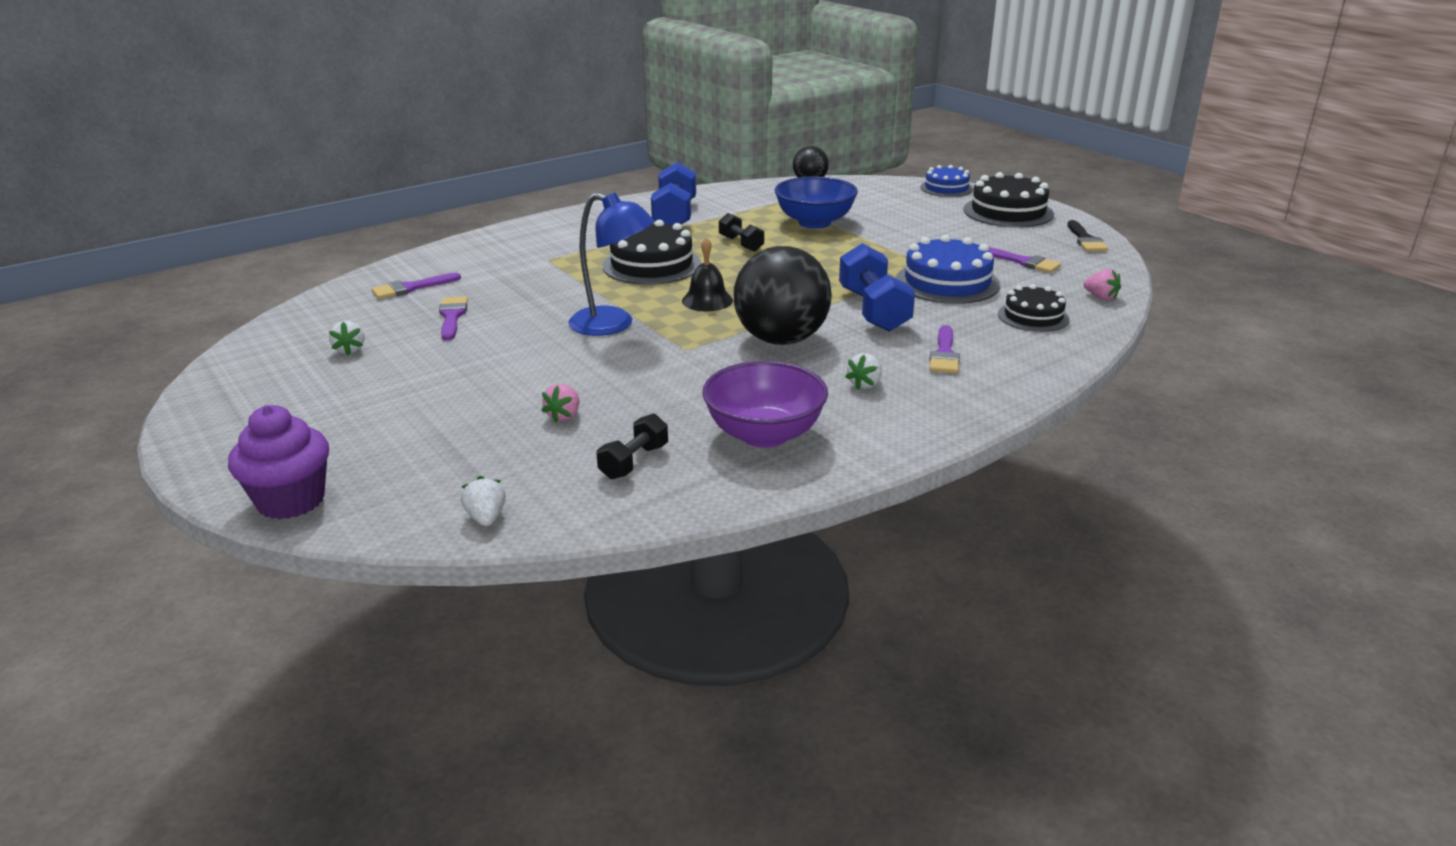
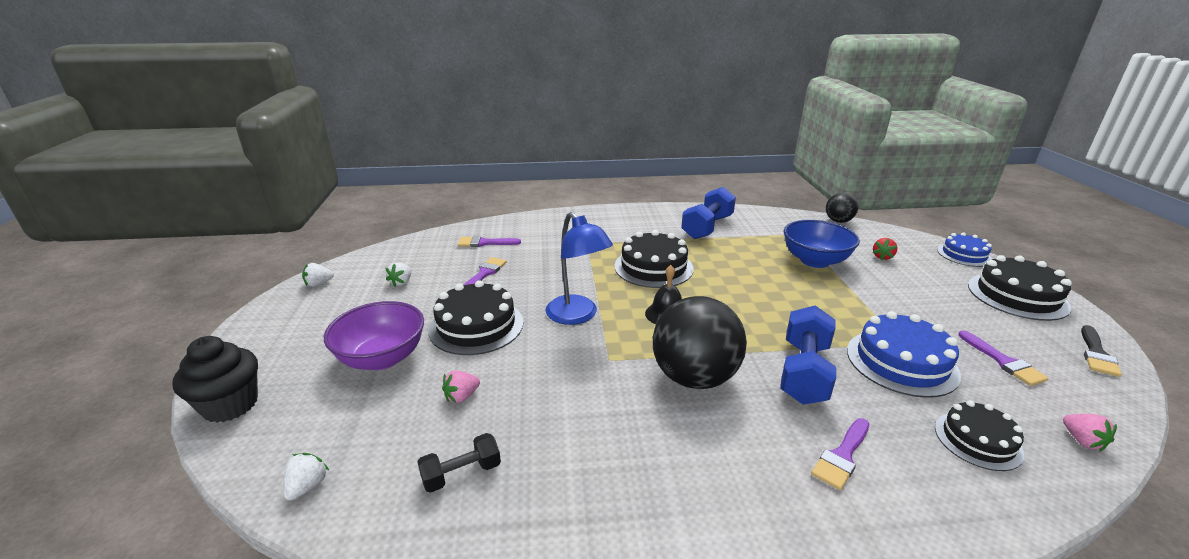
camera: 30 degrees right, 0 degrees up
(291, 501) = (230, 405): purple cupcake -> black cupcake
(505, 362) = (476, 326): none -> black cake
(741, 244) = (737, 266): black dumbbell -> none
(764, 434) = (590, 491): purple bowl -> purple bowl (382, 358)
(865, 384) = (732, 465): white strawberry -> white strawberry (319, 284)
(876, 205) = (882, 257): none -> red strawberry

